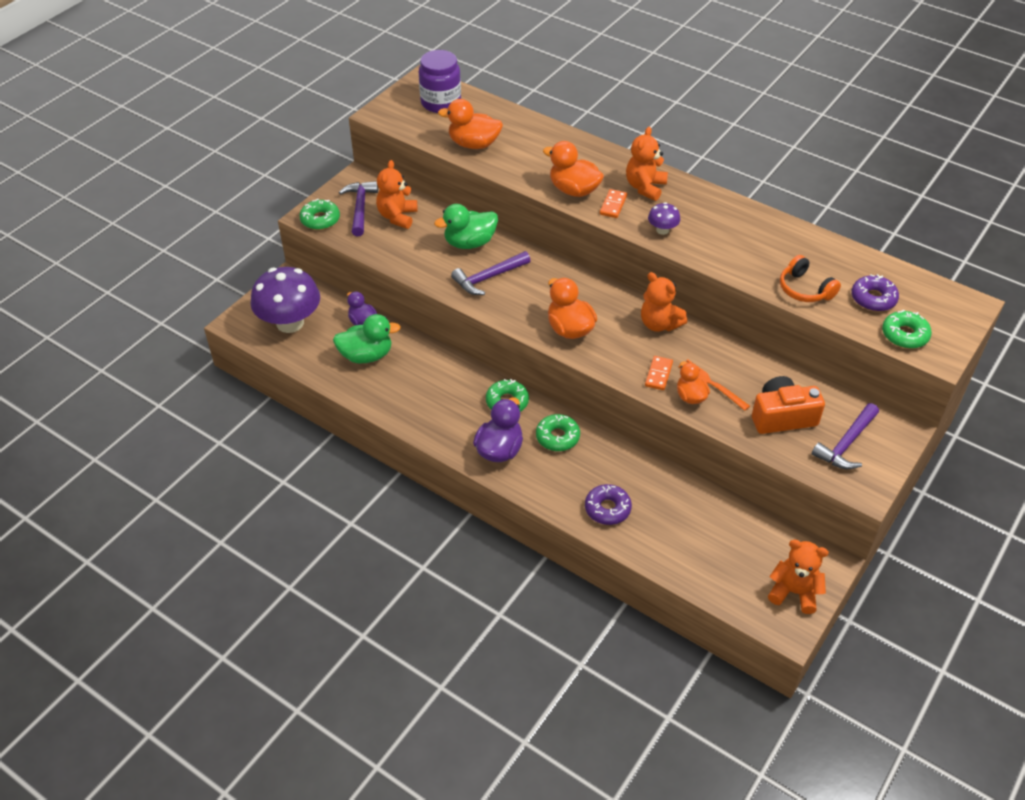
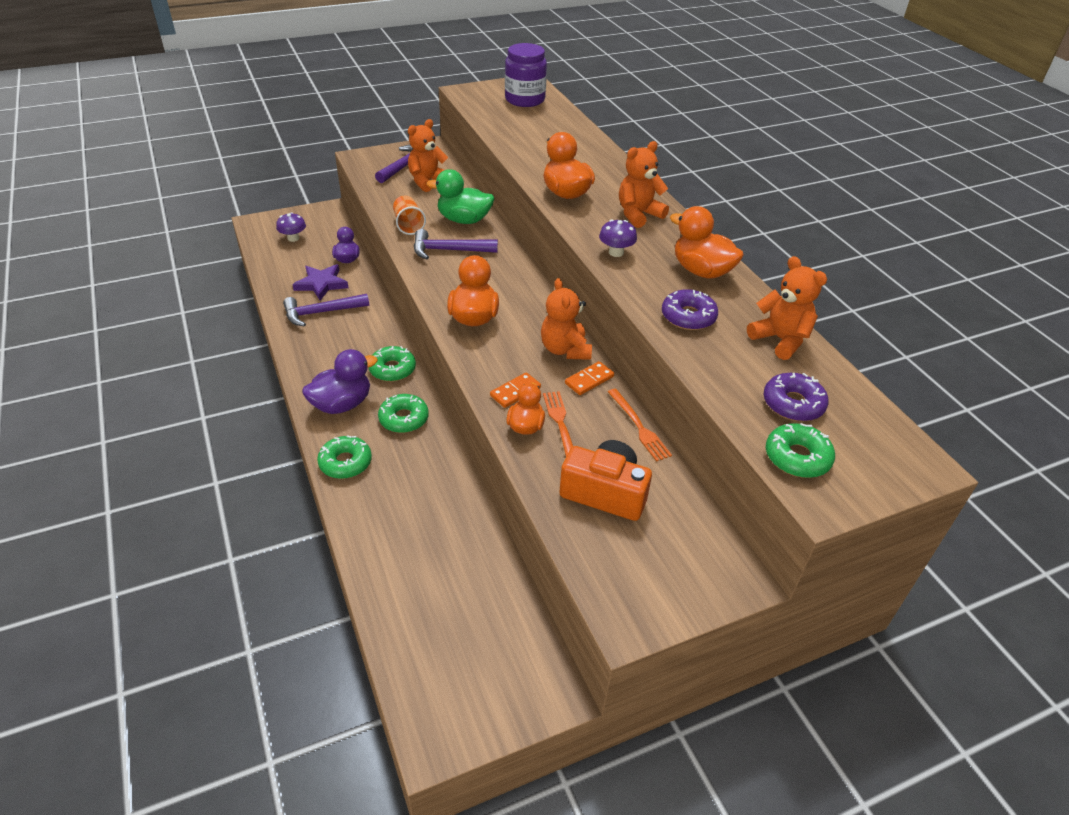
camera: 30 degrees right, 5 degrees down
(290, 323) = (293, 238): purple mushroom -> purple mushroom, size x0.44
(320, 219) = (366, 162): green donut -> green donut (345, 462)
(366, 355) = (321, 284): green duck -> purple star
(430, 268) = (408, 225): none -> orange cup
(473, 144) = (517, 133): orange duck -> orange duck (701, 271)
(607, 509) = (379, 505): purple donut -> purple donut (688, 317)
(613, 205) = (590, 216): orange domino -> orange domino (589, 380)
(760, 359) = (639, 426): none -> orange fork
(794, 592) = (481, 701): orange teddy bear -> orange teddy bear (780, 340)
(804, 289) = (716, 361): orange headphones -> none
(846, 444) = (653, 558): purple hammer -> purple hammer (321, 313)

